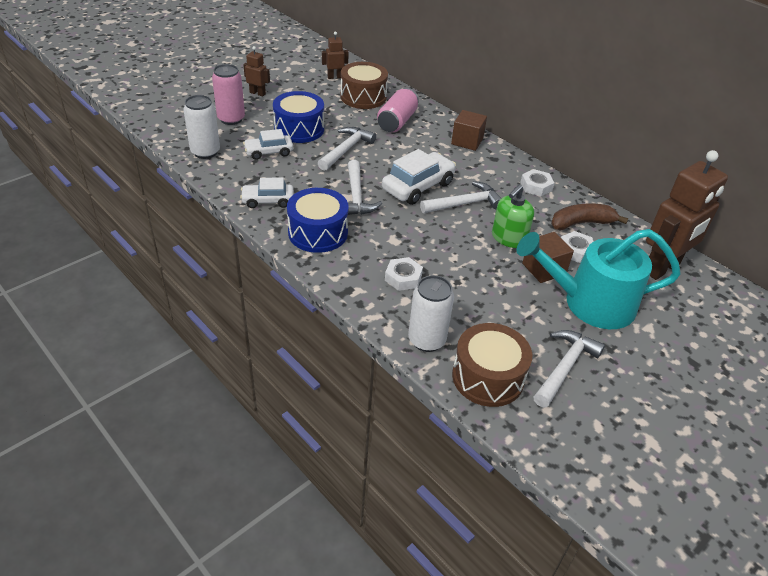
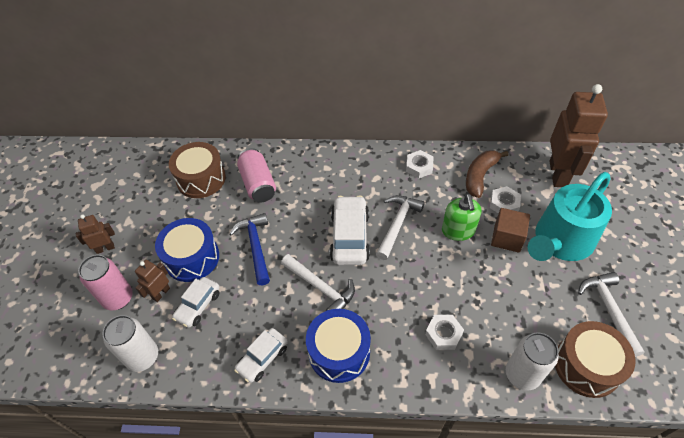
camera: 40 degrees left, 10 degrees up
(335, 77) = (151, 175): brown robot -> brown robot (161, 293)
(346, 149) = (255, 246): white hammer -> blue hammer
(467, 141) = (329, 162): brown cube -> none

